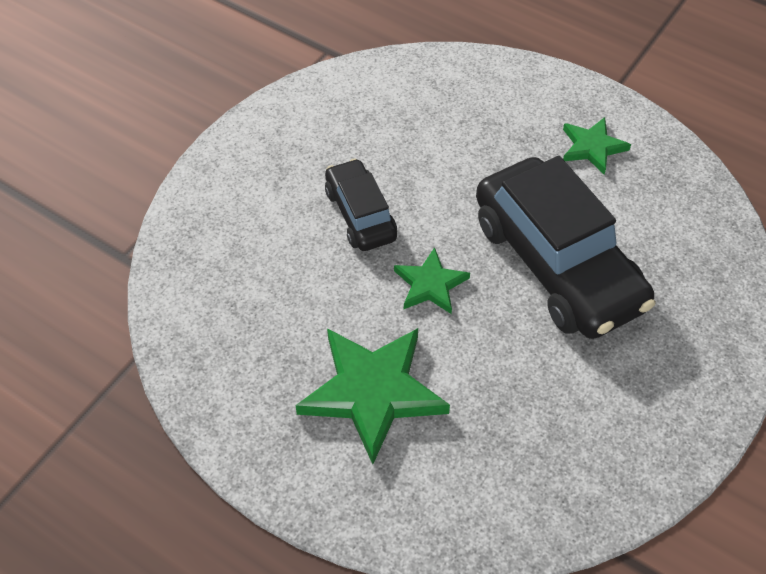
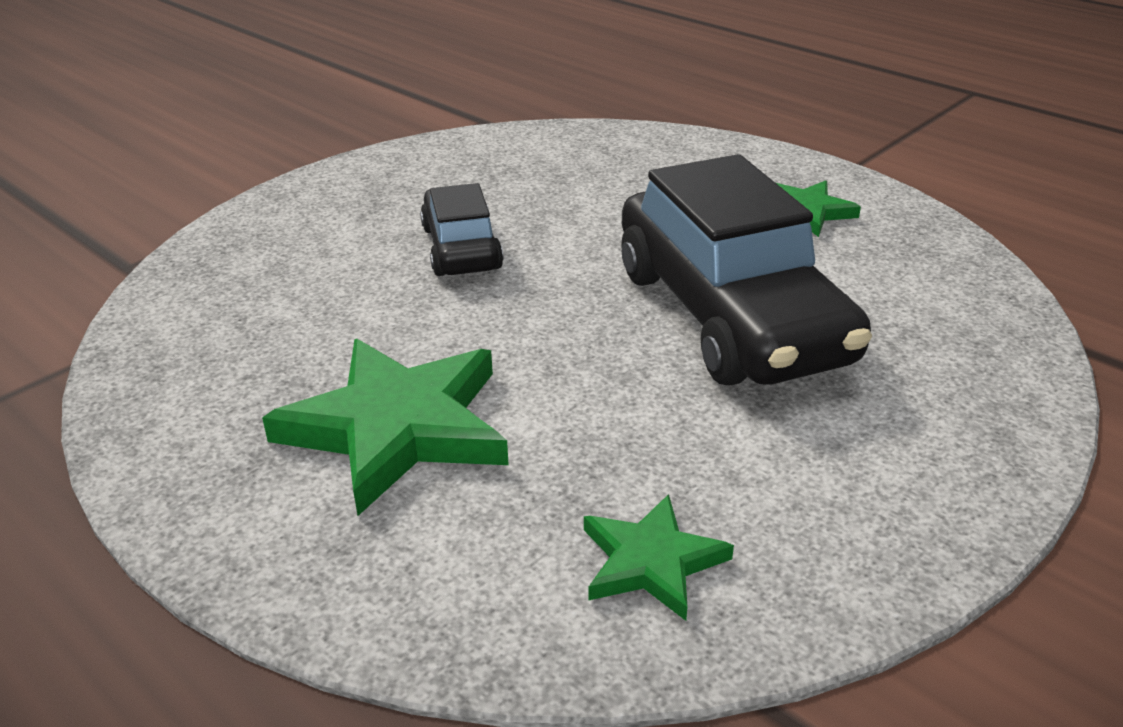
camera: 10 degrees right, 20 degrees down
(430, 284) = (533, 321): green star -> green star (651, 561)

